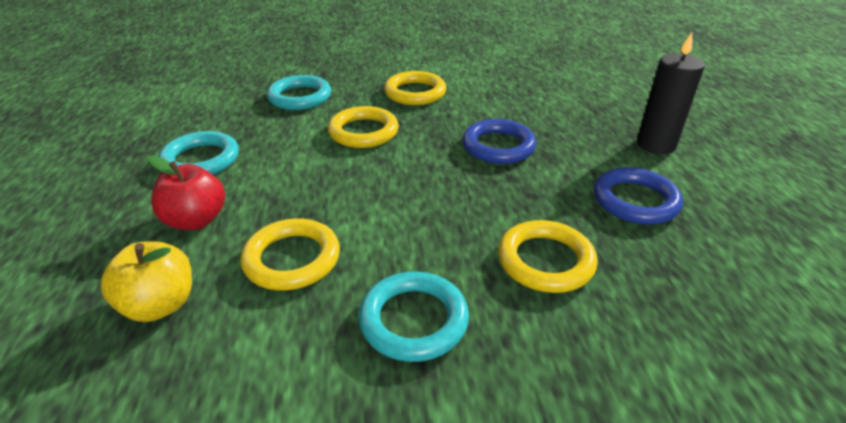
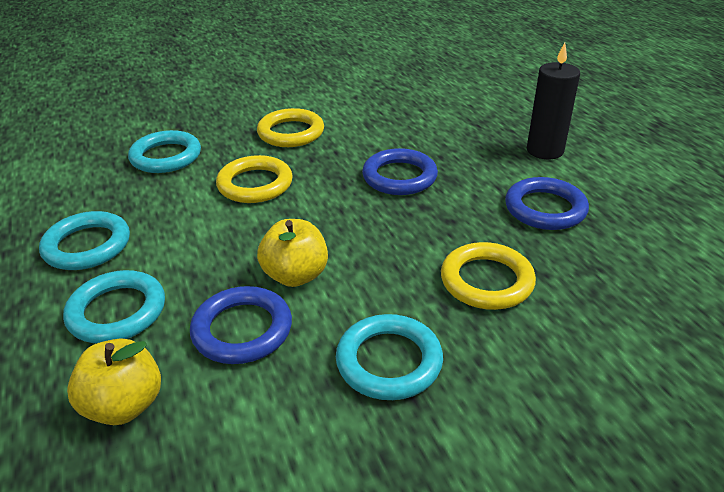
camera: 15 degrees left, 0 degrees up
(196, 220) = (117, 312): red apple -> turquoise ring
(292, 259) = (242, 330): yellow ring -> blue ring
(362, 219) = (295, 275): none -> yellow apple

